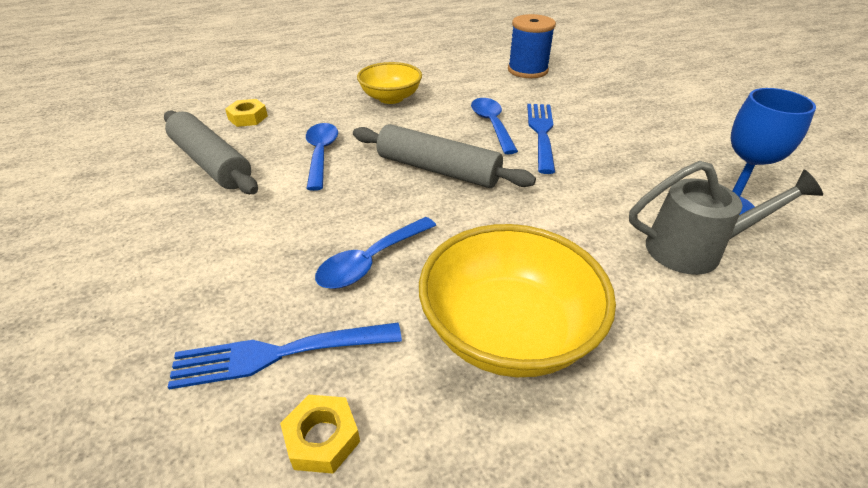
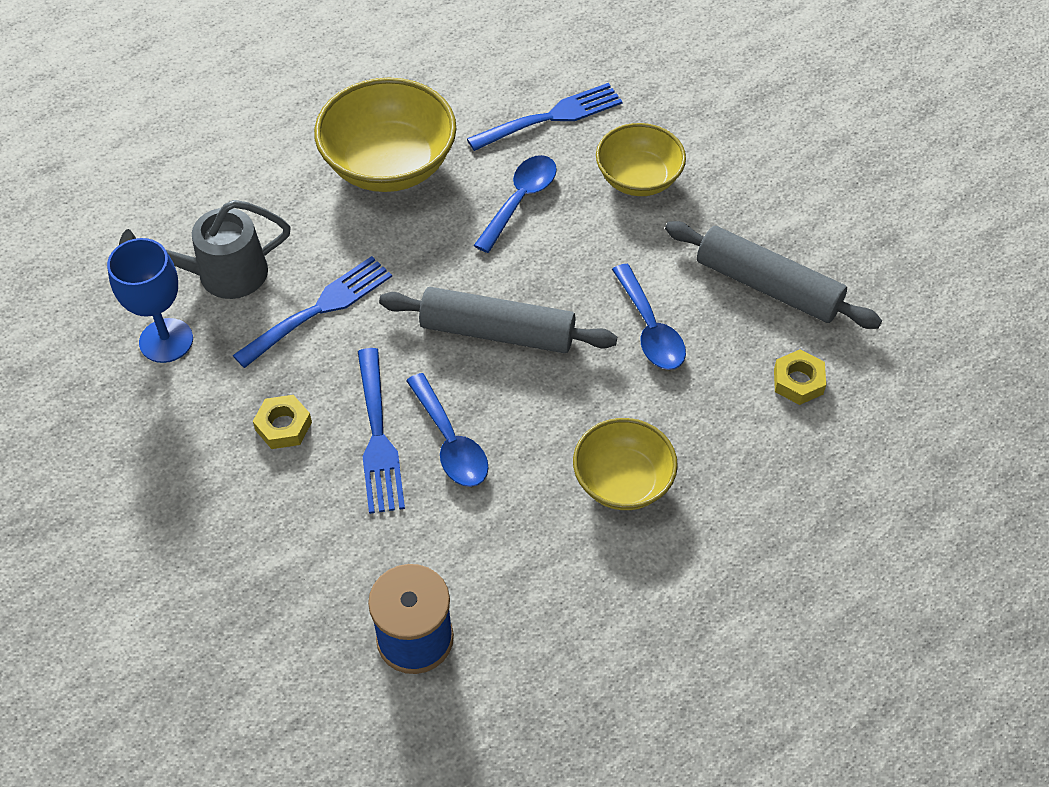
camera: 165 degrees right, 15 degrees up
(237, 259) = (638, 178): none -> yellow bowl
(322, 438) = (494, 81): yellow nut -> yellow nut (283, 426)
(589, 207) = (319, 309): none -> blue fork

